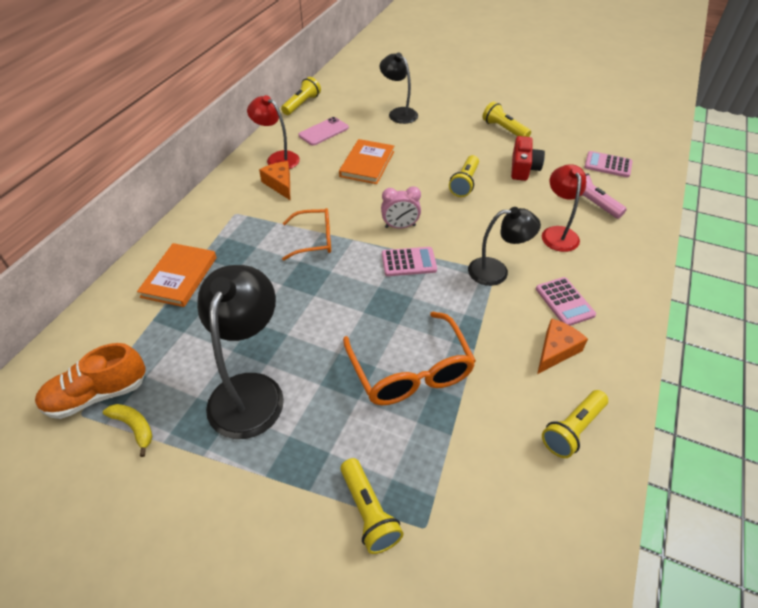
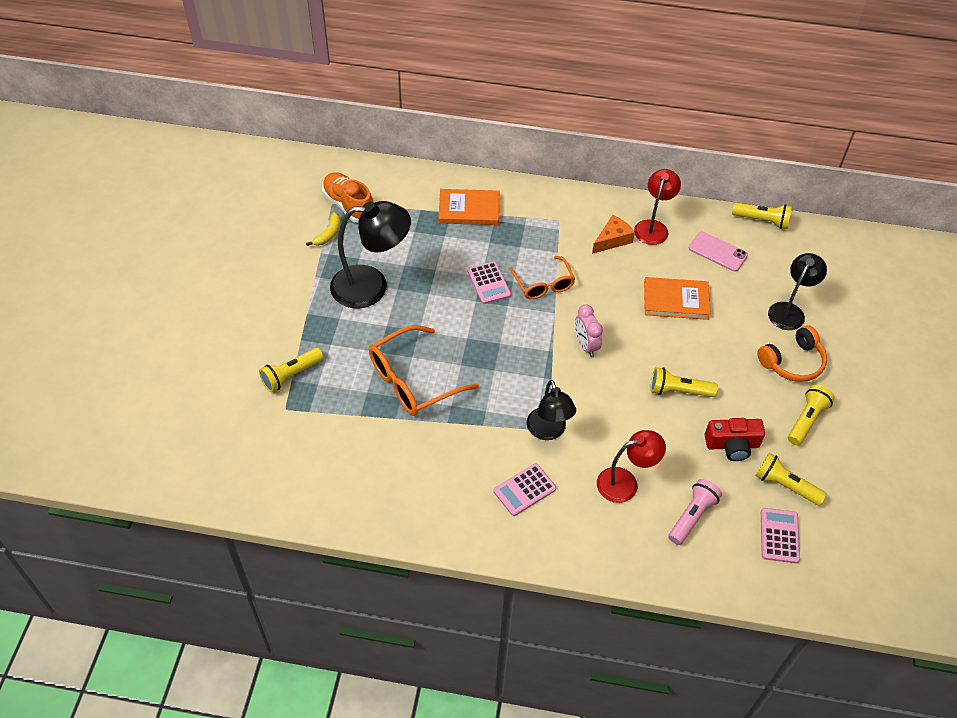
camera: 75 degrees right, 5 degrees up
(409, 262) = (538, 360): pink calculator -> pink calculator (489, 283)
(448, 123) = (792, 362): none -> orange headphones
(556, 350) = (462, 484): orange cheese -> none
(572, 429) = (382, 497): yellow flashlight -> yellow flashlight (785, 485)

